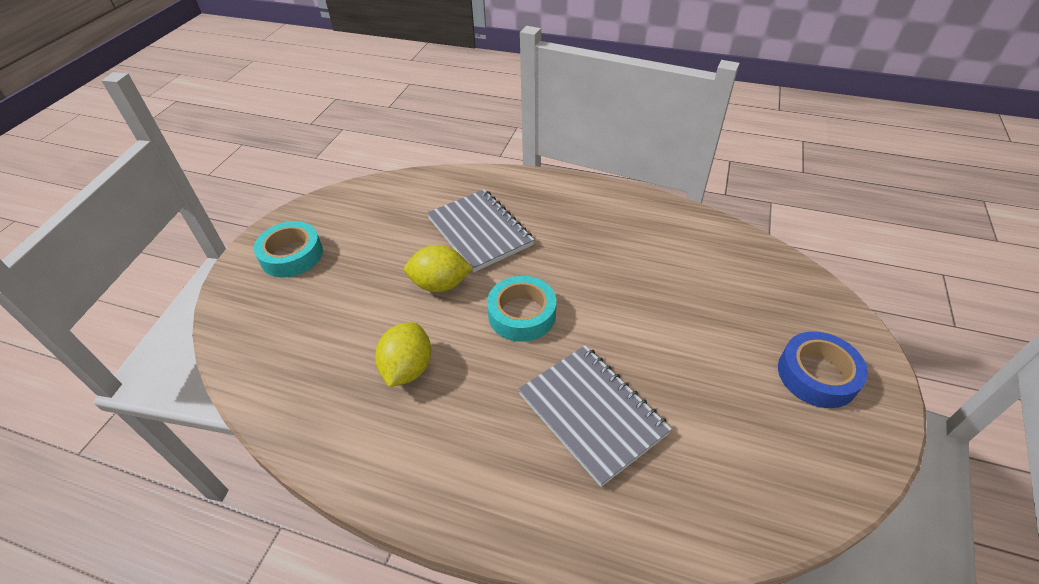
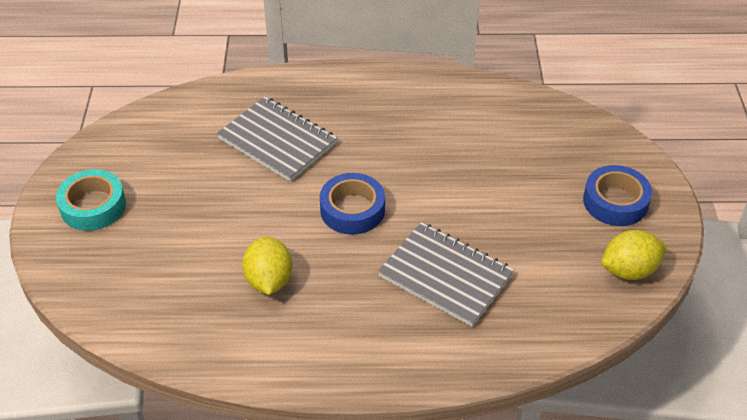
camera: 20 degrees left, 0 degrees up
(440, 284) = (262, 200): yellow lemon -> yellow lemon (629, 270)
(522, 314) = (352, 210): turquoise tape -> blue tape

